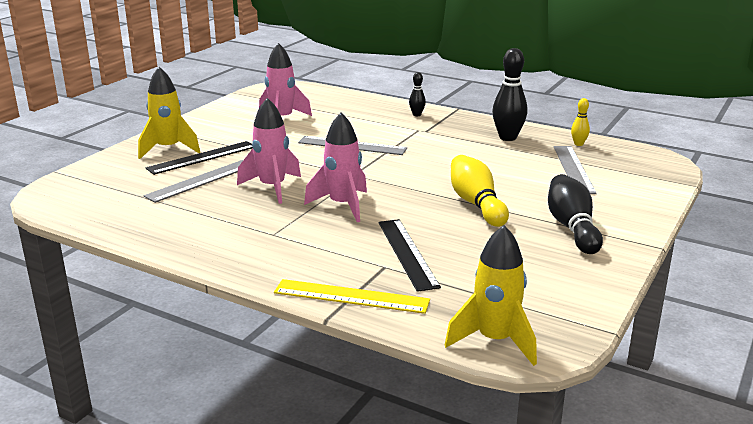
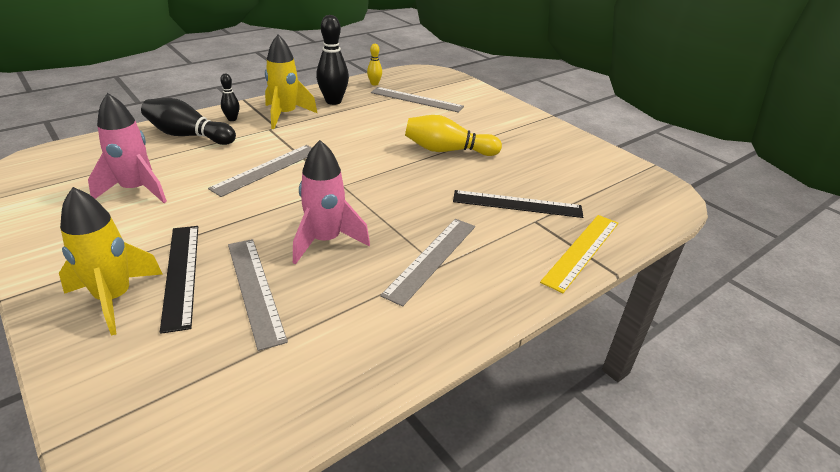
camera: 70 degrees left, 10 degrees up
(281, 229) = (431, 258): none -> grey ruler
(342, 205) = (403, 210): pink rocket -> none
(495, 341) = (660, 207): yellow rocket -> yellow rocket (285, 115)
(572, 228) = (510, 131): black bowling pin -> black bowling pin (188, 136)

